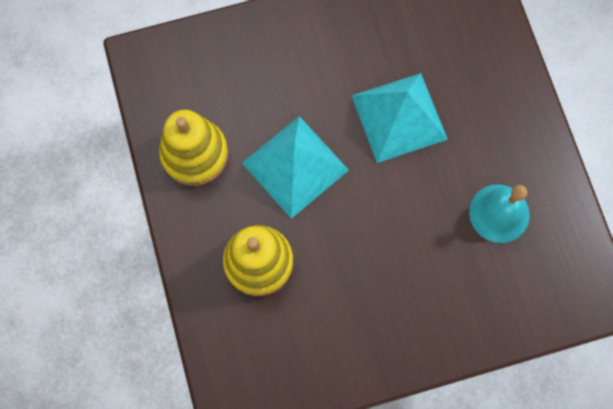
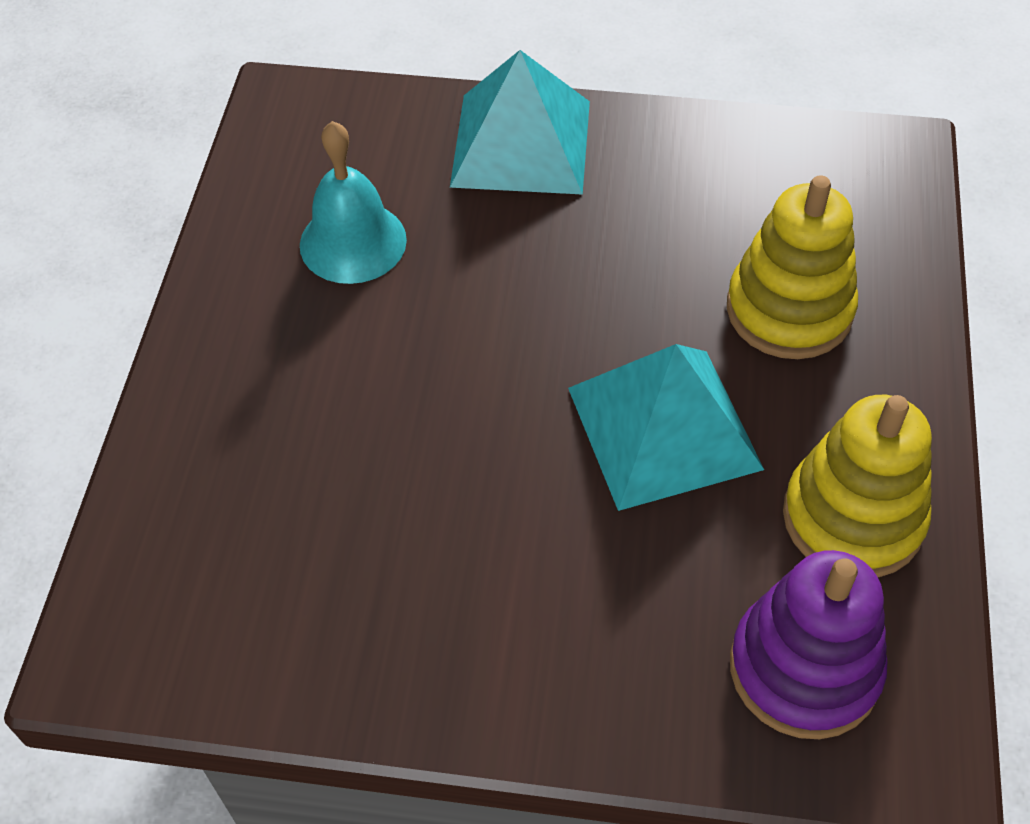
camera: 155 degrees left, 20 degrees down
(196, 76) = (804, 668): none -> purple stacking toy
(399, 117) = (429, 438): turquoise pyramid -> turquoise pyramid (521, 143)

